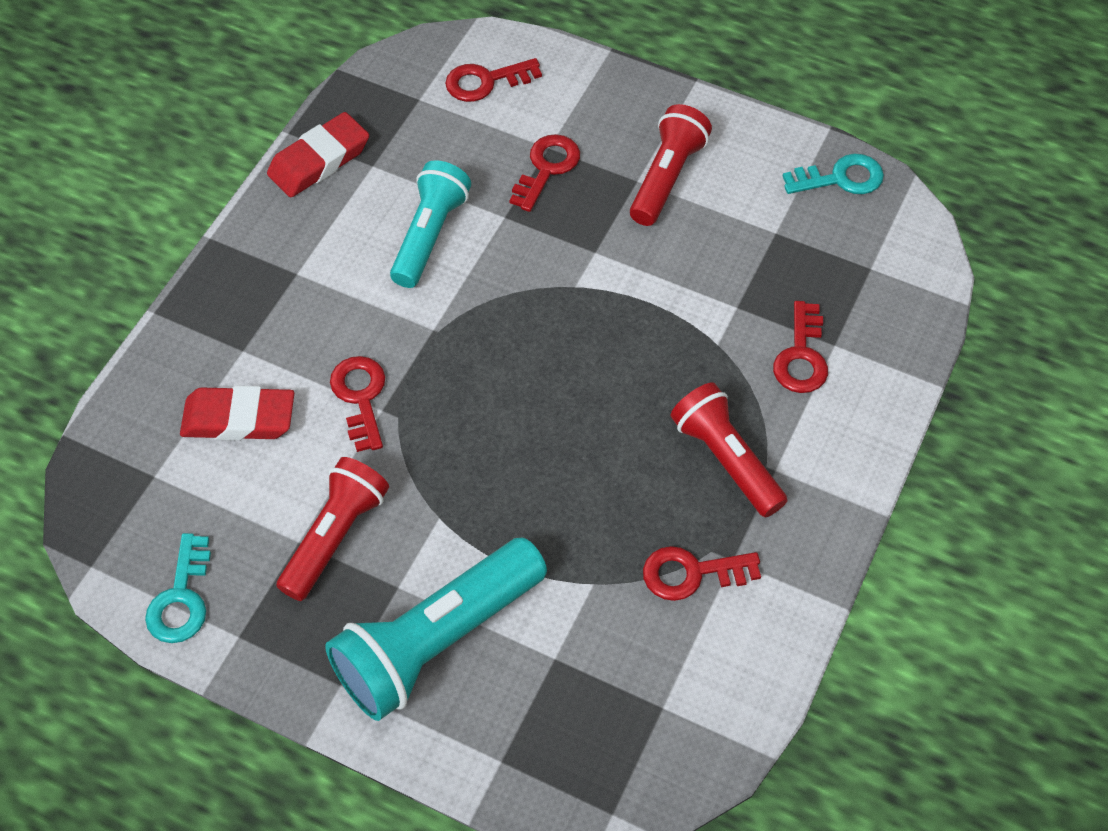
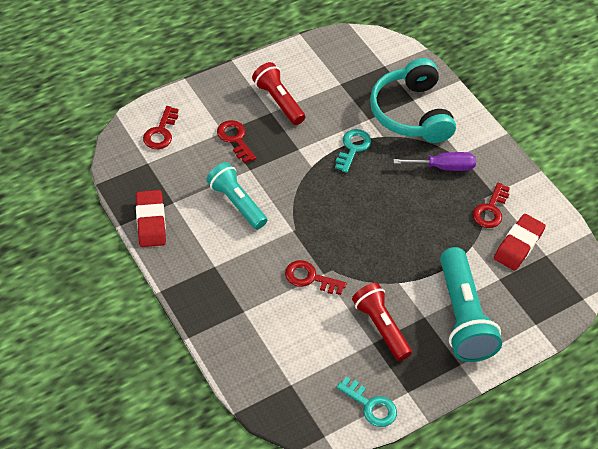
camera: 60 degrees left, 5 degrees down
(239, 419) = (284, 332): red eraser -> red eraser (518, 245)
(725, 459) = (443, 167): red flashlight -> purple screwdriver
(801, 356) = (411, 113): red key -> turquoise headphones
(840, 178) = (330, 46): turquoise key -> turquoise key (353, 148)

